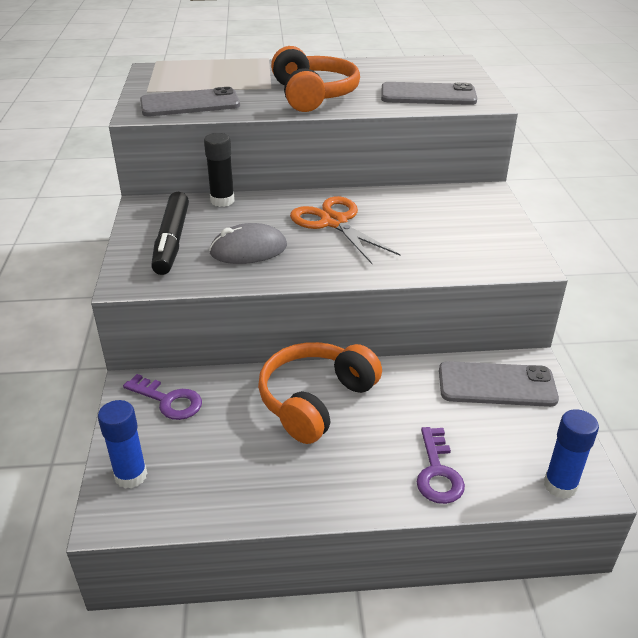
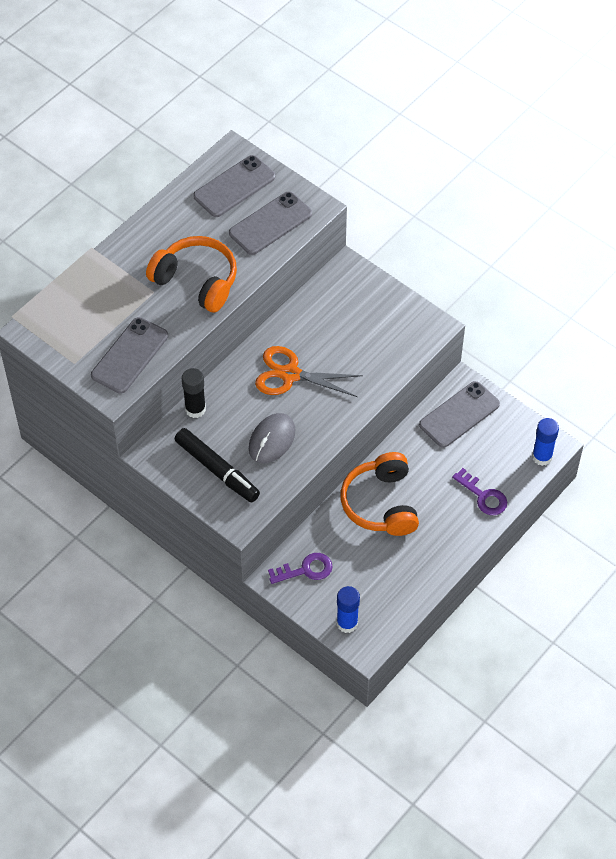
camera: 45 degrees left, 20 degrees up
(428, 72) = (234, 186): none -> grey phone

